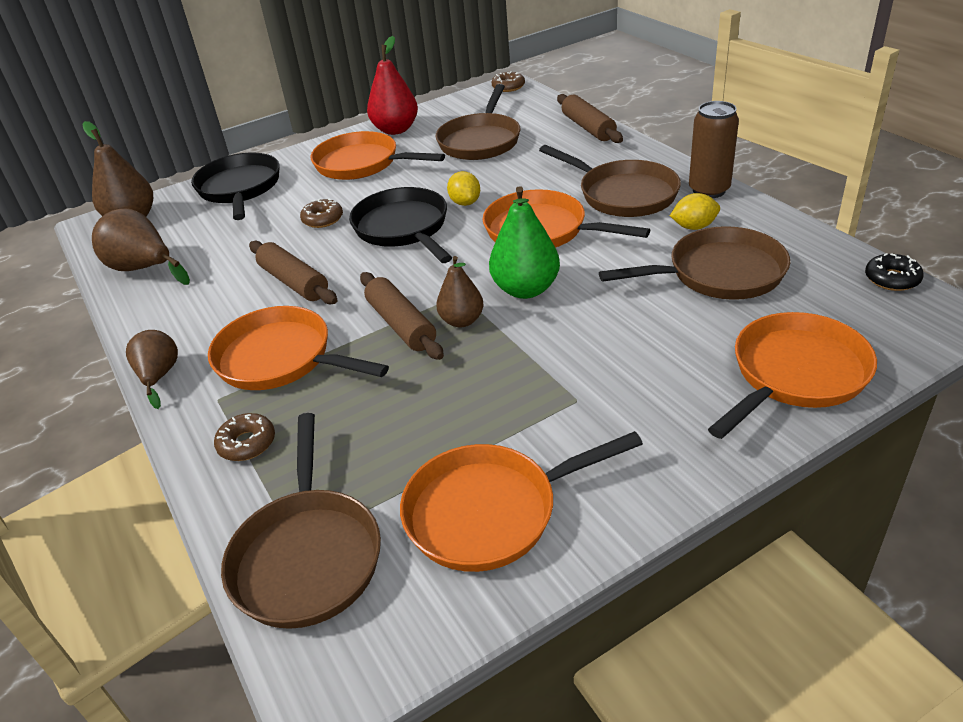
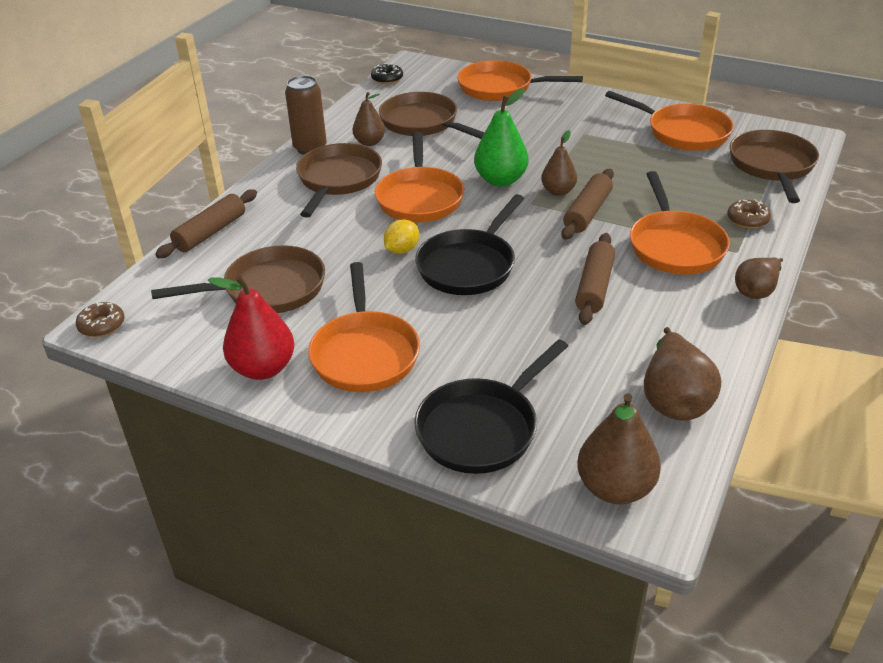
camera: 125 degrees left, 0 degrees up
(307, 556) = (772, 166): brown pan -> brown pan turned 45 degrees counterclockwise
(323, 219) = (492, 323): brown donut -> none
(694, 227) = (369, 142): yellow lemon -> brown pear

